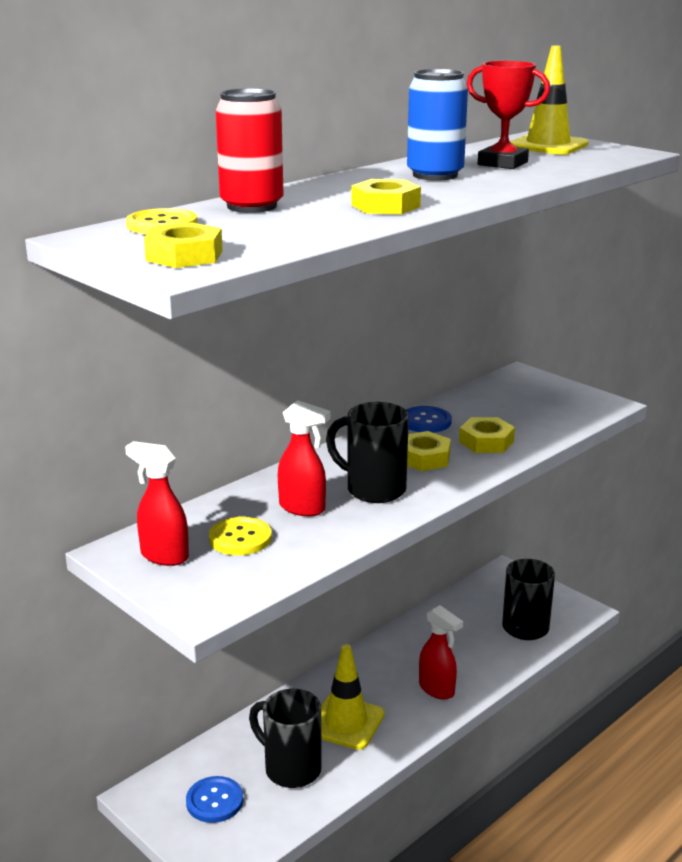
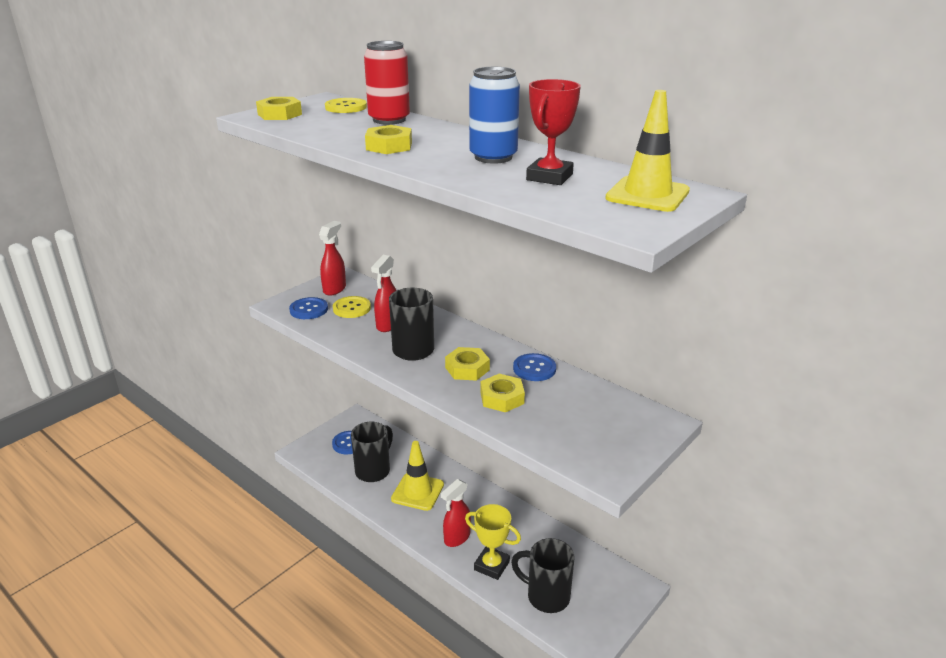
camera: 85 degrees right, 5 degrees up
(232, 577) = (309, 310): none -> blue button
(482, 664) = (491, 565): none -> yellow trophy

